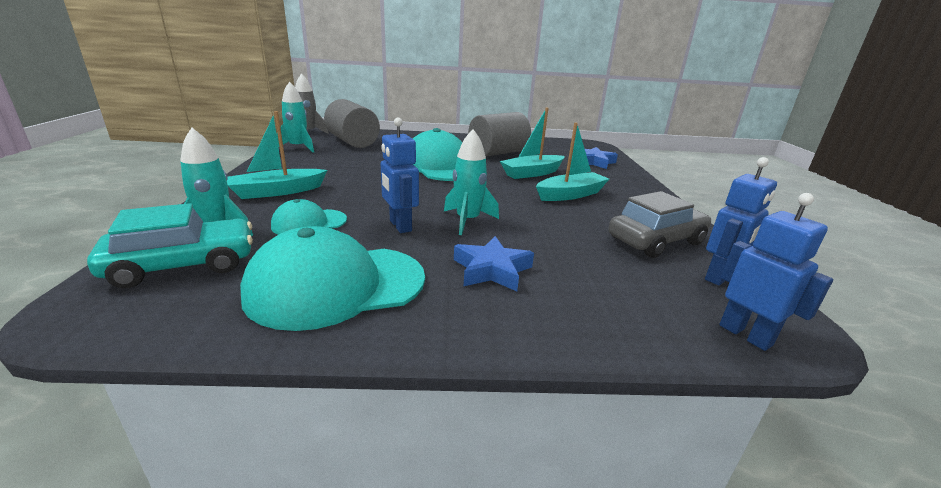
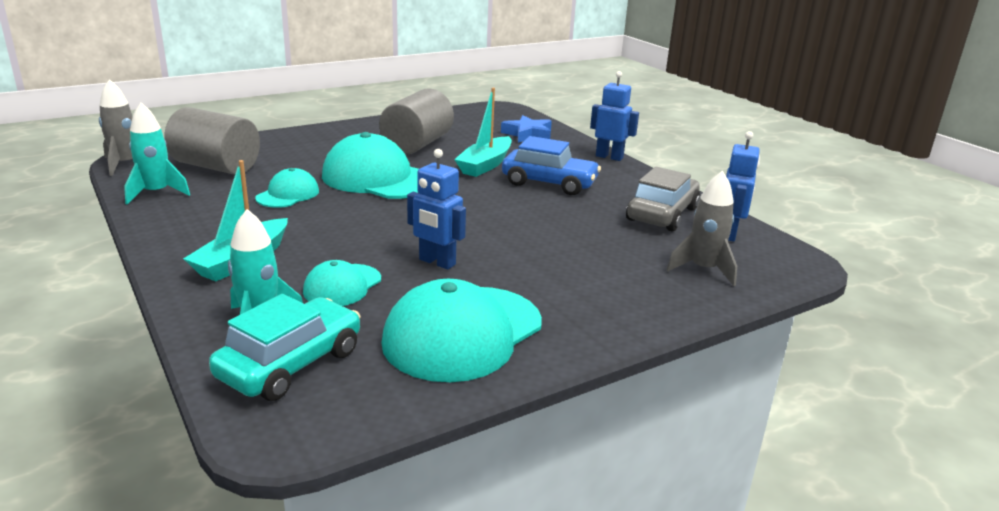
camera: 30 degrees left, 0 degrees up
(368, 163) = (288, 194): none -> turquoise cap
(468, 221) = (491, 239): turquoise rocket -> none
(492, 270) = (568, 279): blue star -> none
(570, 194) = (549, 183): turquoise boat -> blue car
(651, 303) = (703, 269): none -> grey rocket
(745, 335) = (774, 273): blue robot -> blue robot (609, 157)

